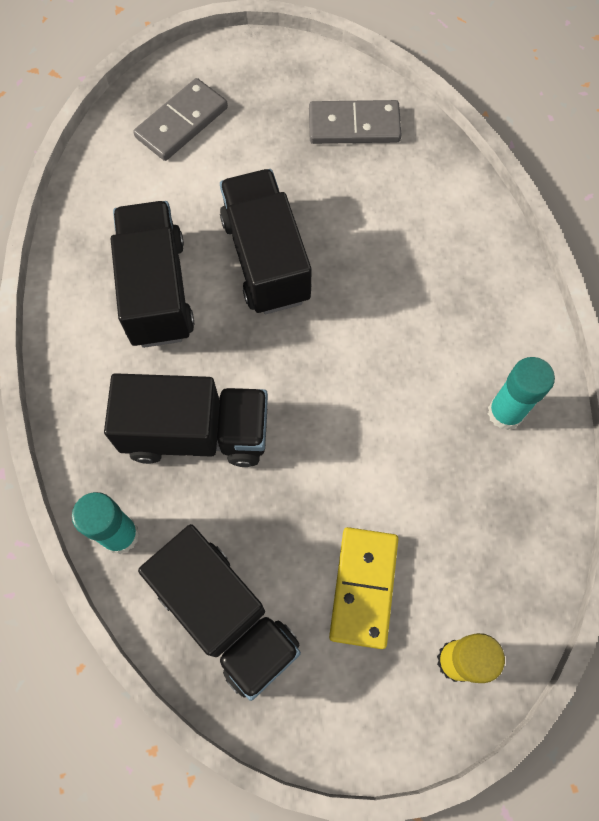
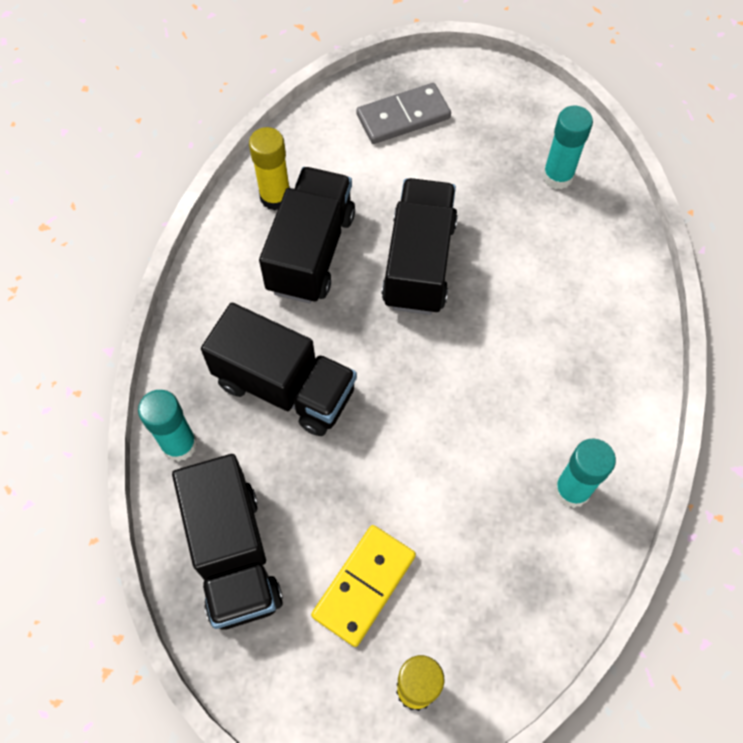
camera: 25 degrees right, 5 degrees down
(95, 251) = (275, 197): none -> yellow glue stick
(354, 126) = (557, 176): grey domino -> turquoise glue stick

